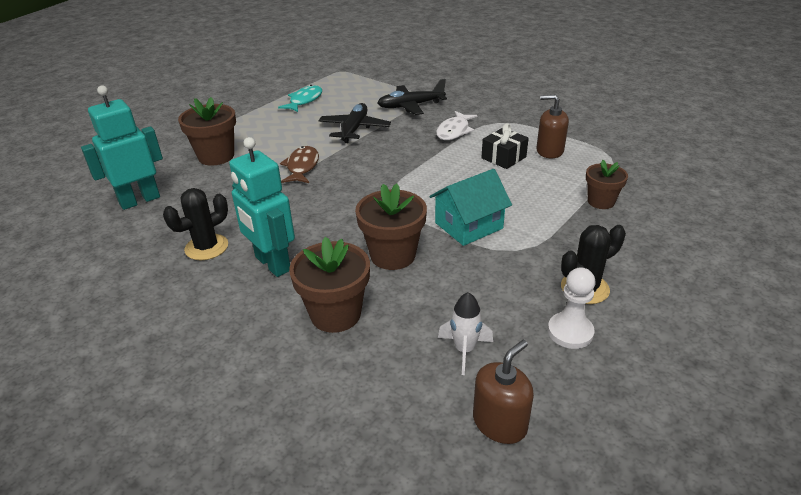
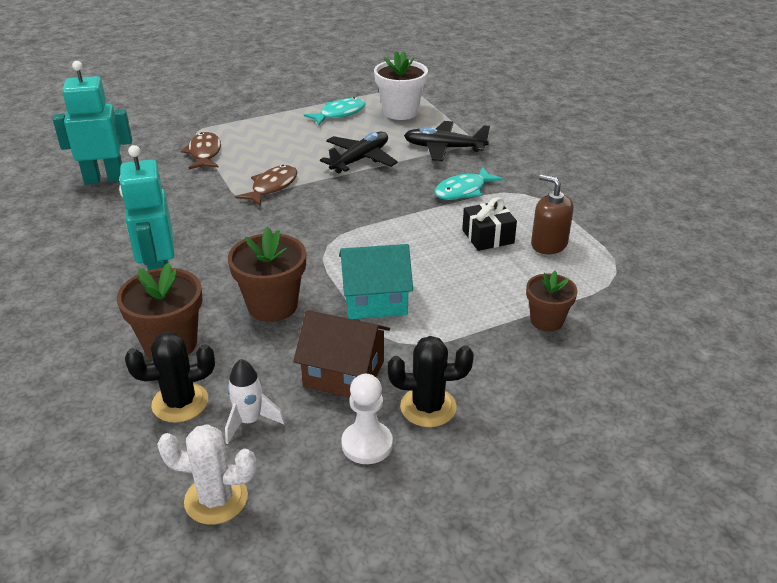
camera: 25 degrees right, 0 degrees up
(206, 247) = (120, 242): black cactus -> black cactus (180, 402)
(216, 156) = (204, 153): brown flower pot -> brown fish
(352, 89) = (400, 112): none -> white flower pot
(454, 131) = (463, 190): white fish -> turquoise fish
(499, 423) = (216, 499): brown soap dispenser -> white cactus
(500, 287) = (344, 374): none -> brown house

